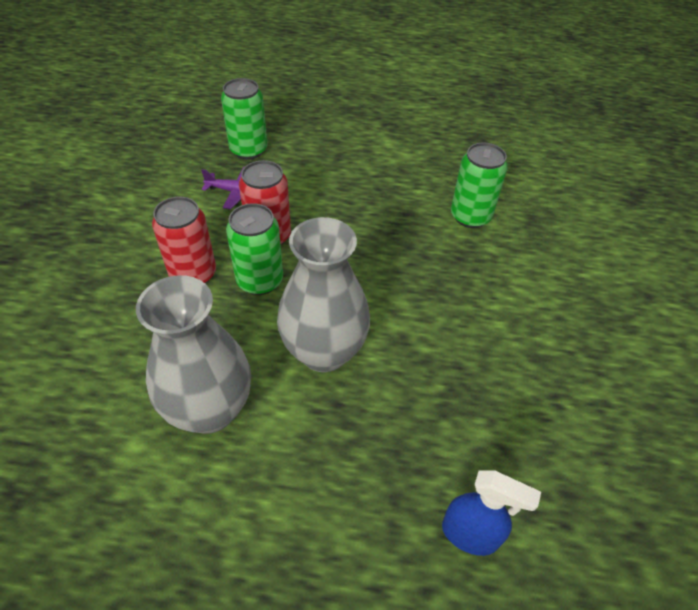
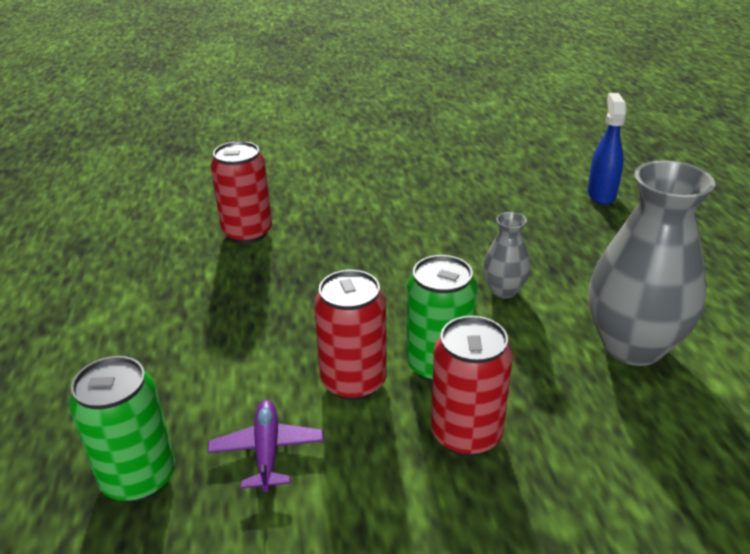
camera: 105 degrees left, 15 degrees down
(324, 352) = (504, 290): grey vase -> grey vase, size x0.48
(470, 216) = (247, 233): green can -> red can

